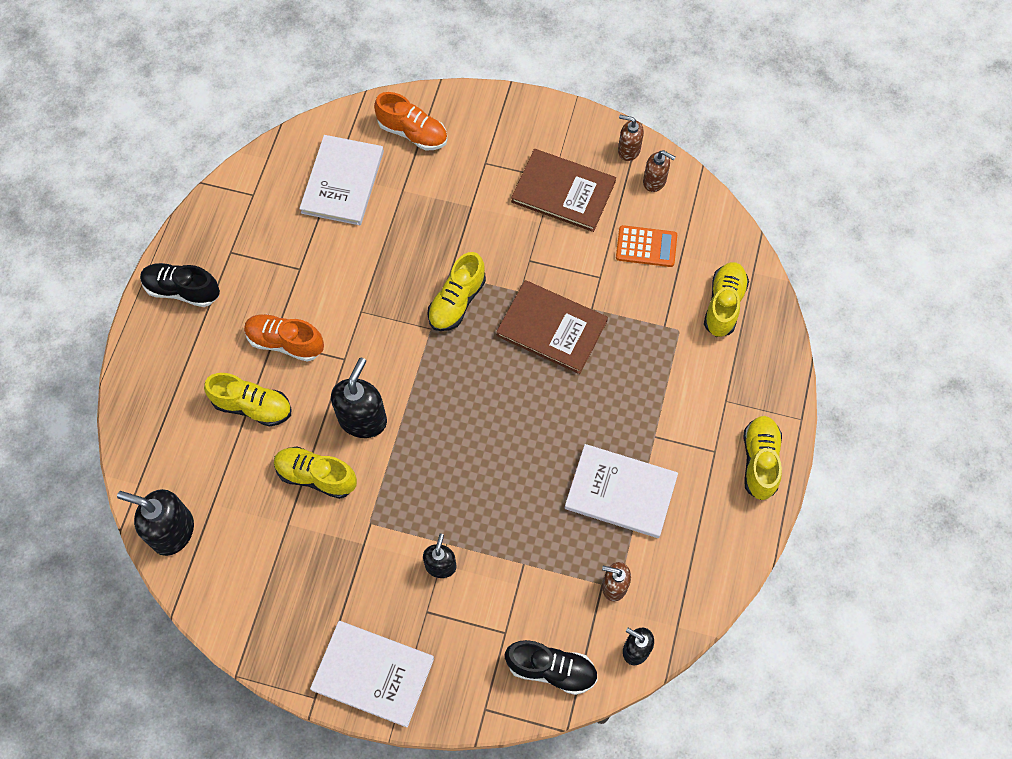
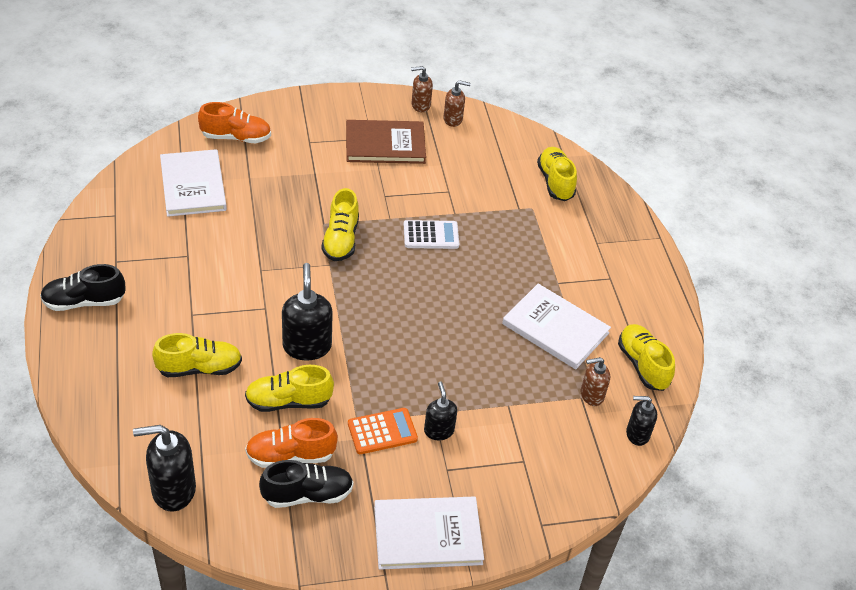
camera: 30 degrees left, 20 degrees down
(285, 342) = (204, 312): orange shoe -> orange shoe (290, 455)
(551, 669) = (578, 473): black shoe -> black shoe (307, 494)
(552, 328) = (431, 235): brown book -> white calculator
(620, 492) = (555, 328): white book -> white book turned 45 degrees clockwise
(646, 246) = (472, 162): orange calculator -> orange calculator (382, 431)
(759, 461) = (648, 274): yellow shoe -> yellow shoe (642, 365)

